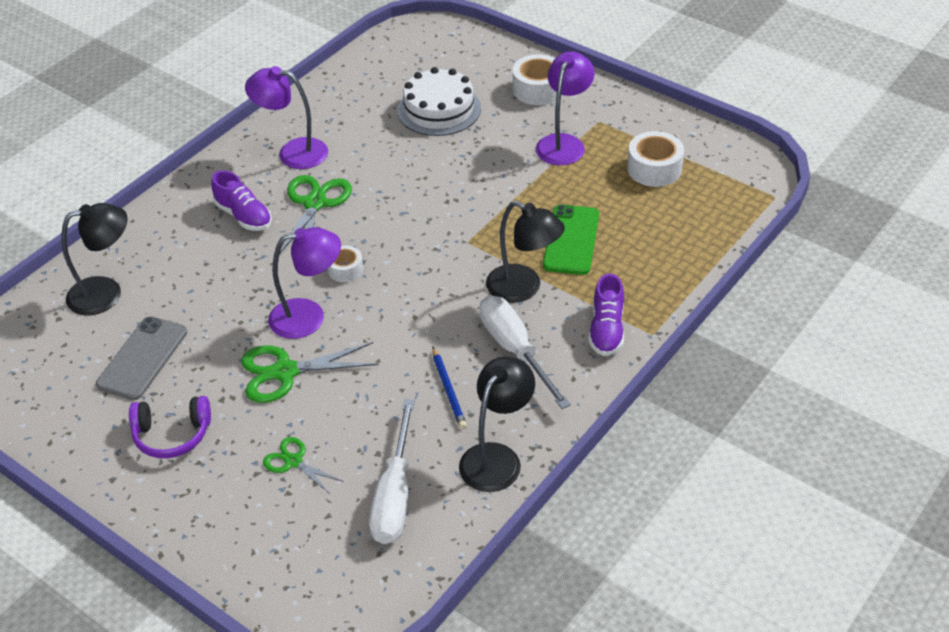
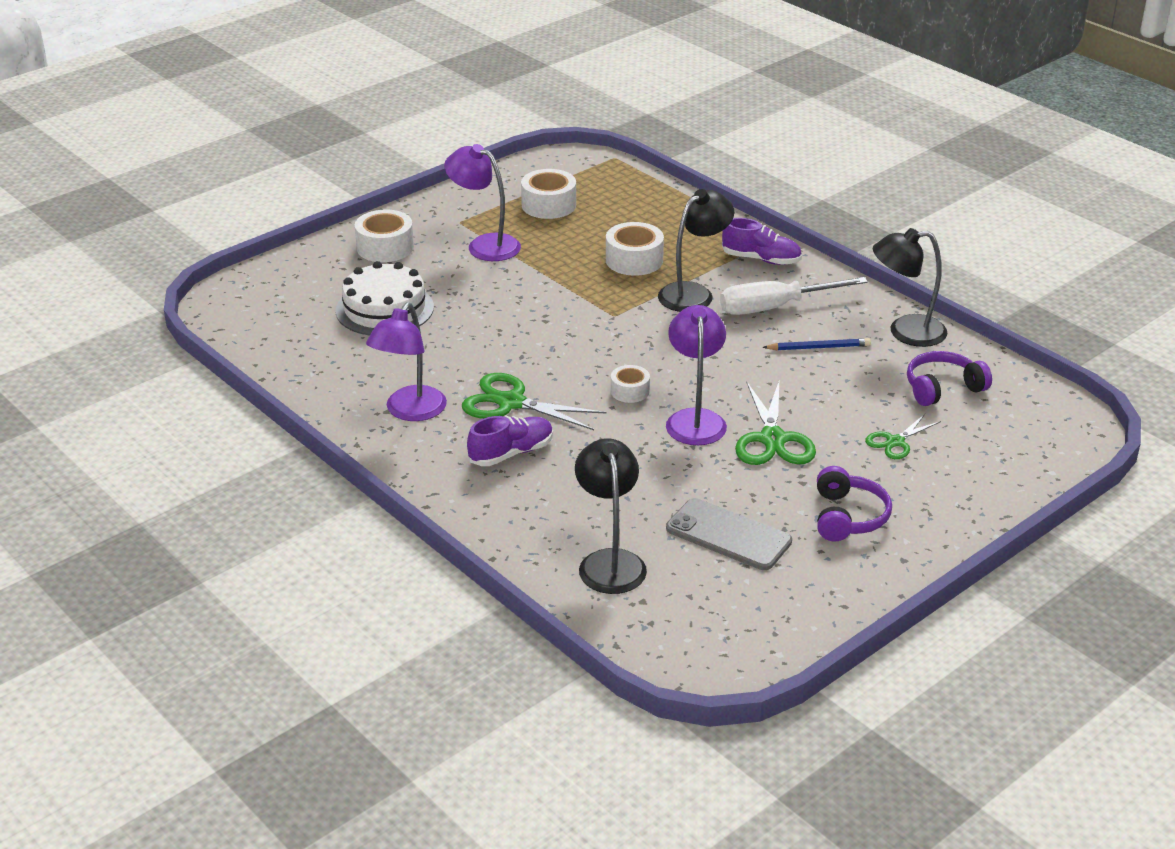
camera: 80 degrees left, 10 degrees down
(395, 495) = (942, 388): white screwdriver -> purple headphones
(497, 457) = (905, 332): black lamp -> black lamp turned 45 degrees counterclockwise
(571, 240) = (634, 260): green phone -> white tape

